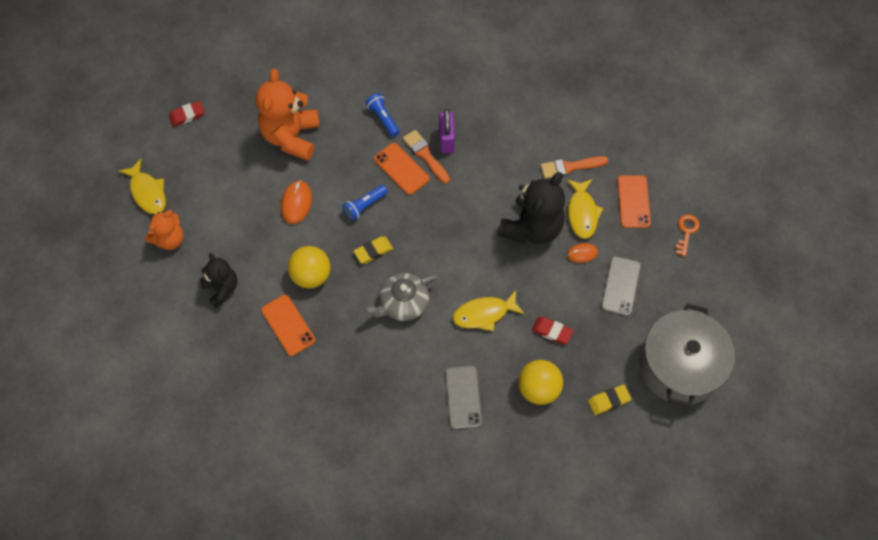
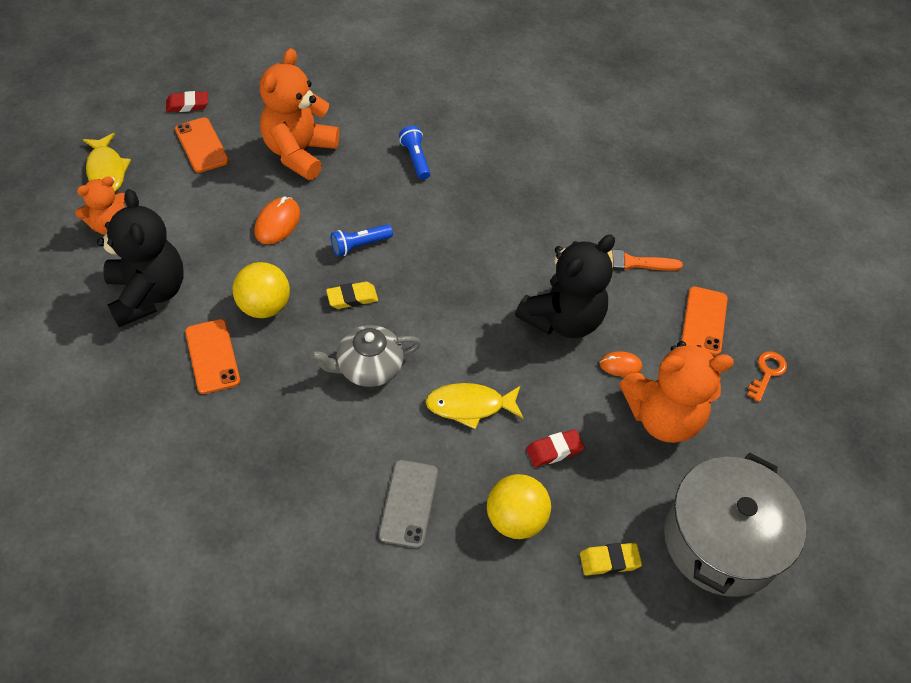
camera: 10 degrees right, 10 degrees down
(222, 288) = (148, 294): black teddy bear -> black teddy bear, size x1.70
(401, 169) = (419, 216): orange phone -> orange phone (201, 145)
(425, 155) = (453, 208): orange brush -> none
(446, 140) = (485, 198): purple padlock -> none
(552, 331) = (554, 450): red eraser -> red eraser turned 60 degrees counterclockwise
(582, 213) = (633, 318): yellow fish -> none
(620, 286) = (662, 417): grey phone -> orange teddy bear

